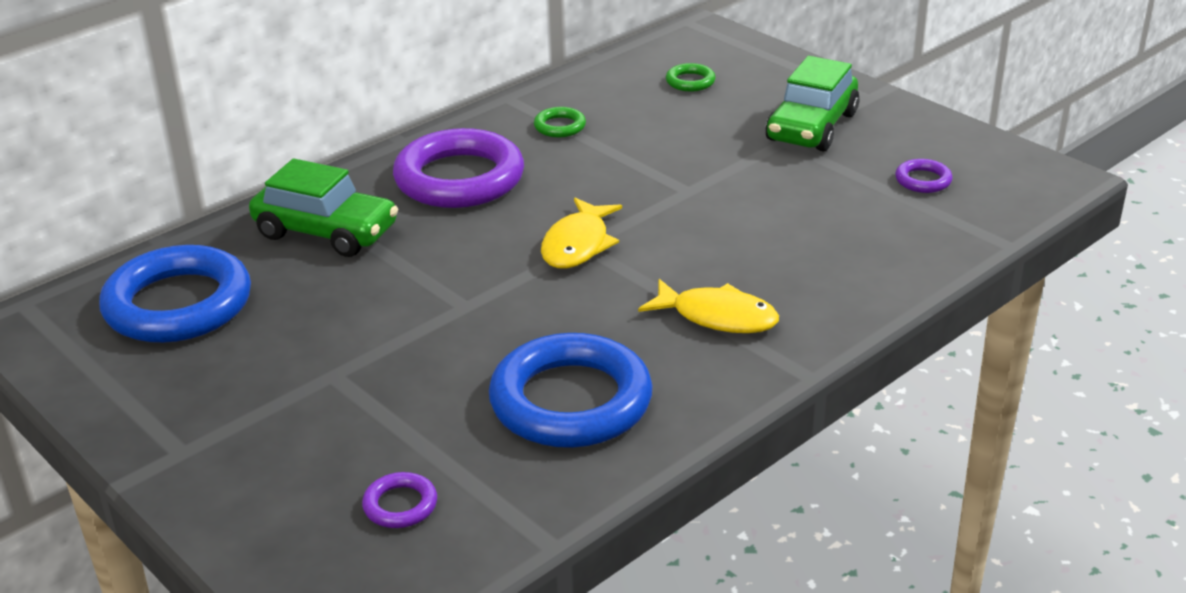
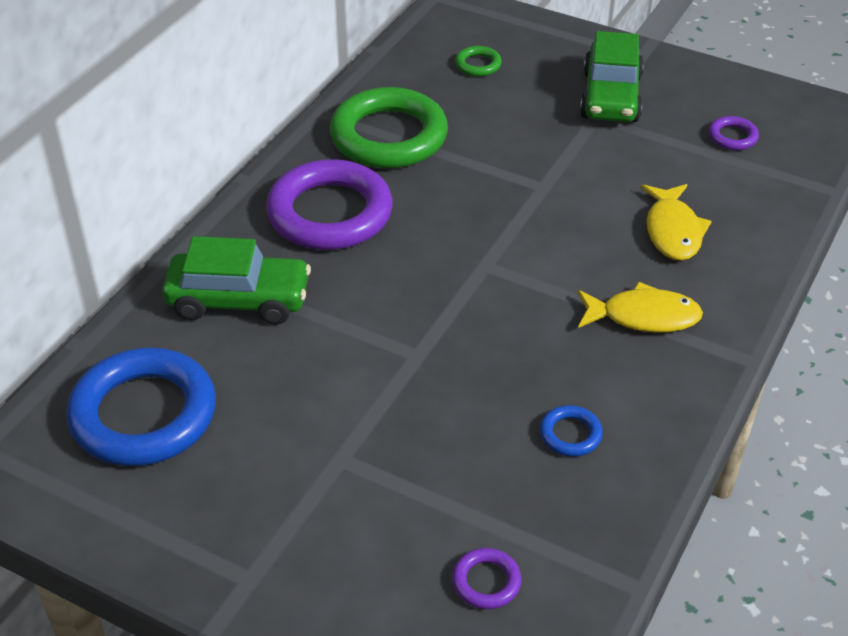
camera: 20 degrees left, 10 degrees up
(560, 126) = (389, 136): green ring -> green ring, size x2.37
(571, 401) = (570, 434): blue ring -> blue ring, size x0.42
(577, 244) = (480, 265): yellow fish -> yellow fish (672, 231)

